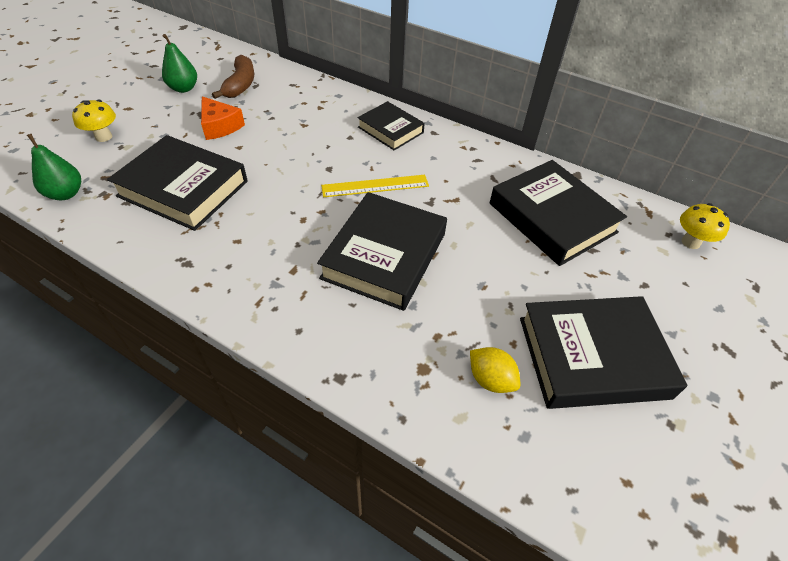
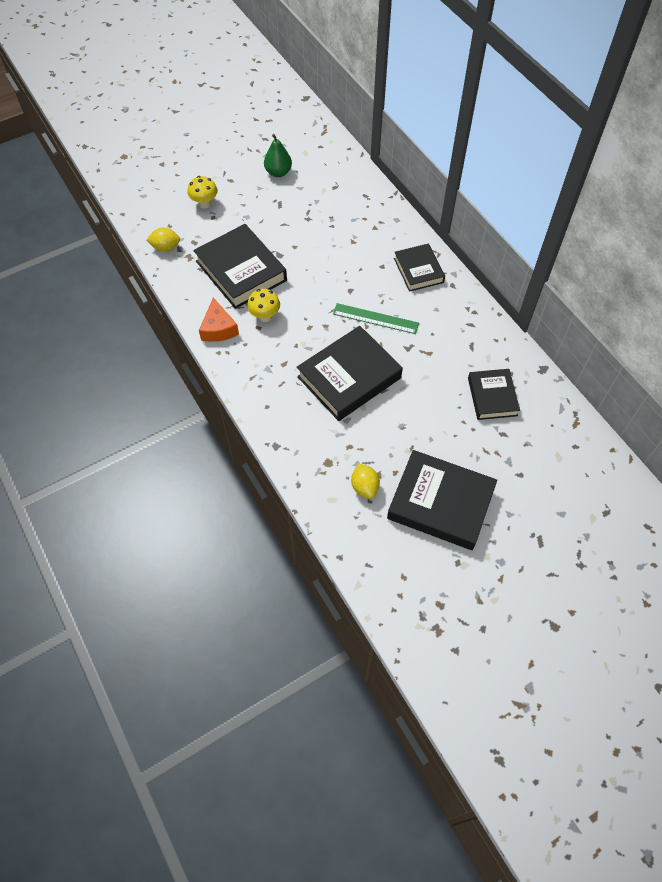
camera: 30 degrees right, 10 degrees up
(66, 194) = (165, 247): green pear -> yellow lemon
(220, 126) = (289, 221): orange cheese -> orange cheese (218, 328)
(240, 85) = (323, 182): brown banana -> none
(375, 186) = (375, 318): yellow ruler -> green ruler
(552, 218) = (492, 397): black book -> black book, size x0.60
(690, 242) = (587, 459): yellow mushroom -> yellow mushroom (265, 316)

